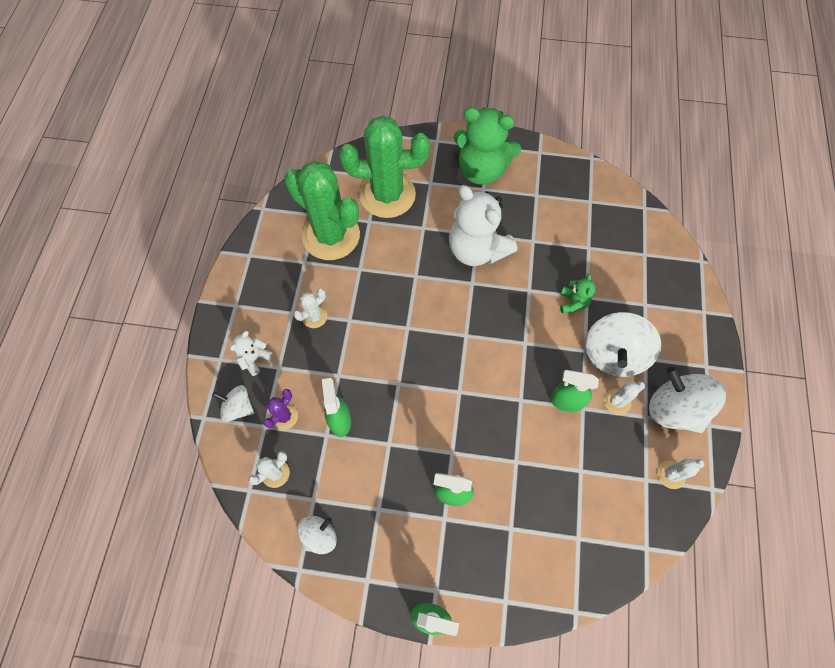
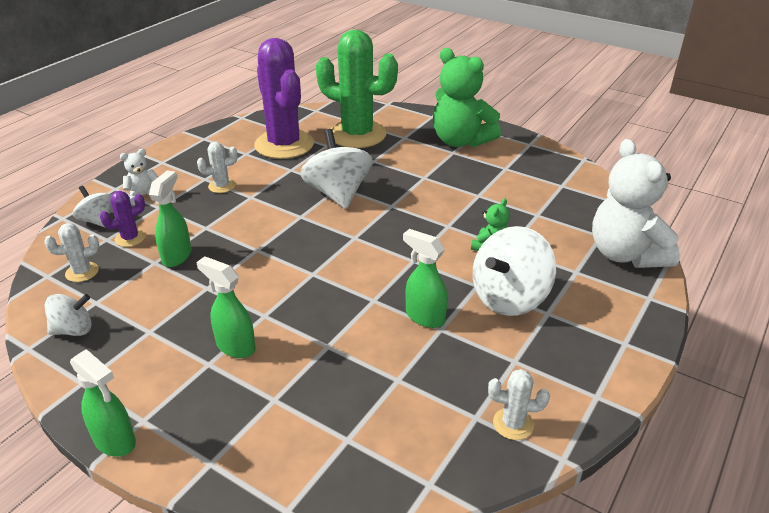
camera: 25 degrees right, 30 degrees down
(331, 235) = (284, 145): green cactus -> purple cactus
(477, 249) = (414, 186): white teddy bear -> white teddy bear (626, 254)
(617, 401) = (487, 336): white cactus -> none
(674, 409) = (557, 366): white spinning top -> white spinning top (338, 193)

